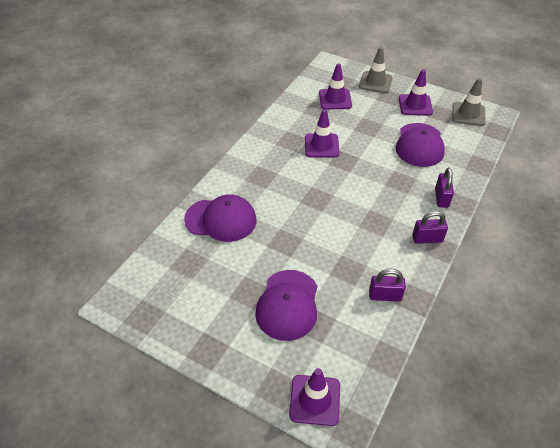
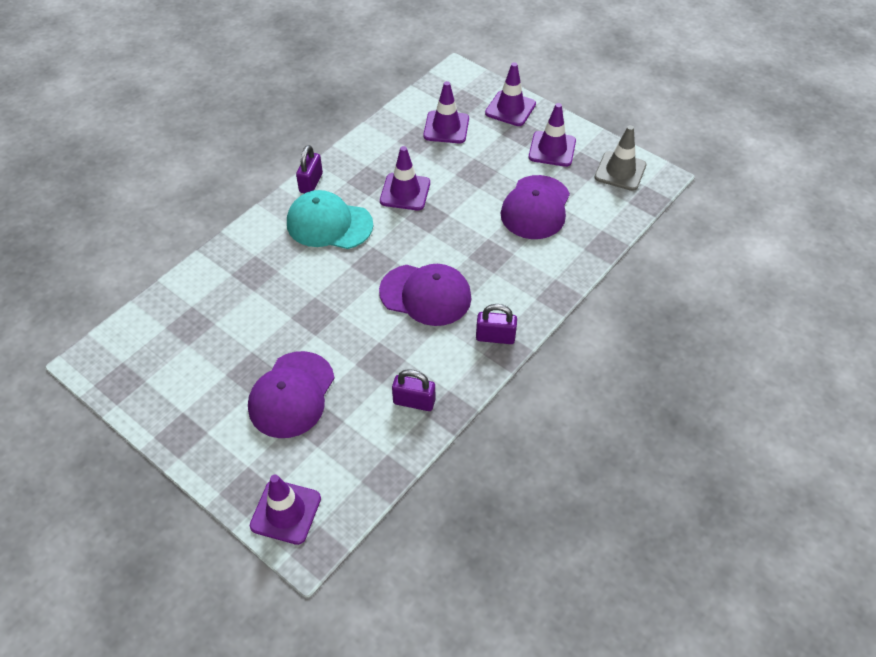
camera: 10 degrees right, 5 degrees up
(221, 220) = (245, 275): purple cap -> purple cap (425, 295)
(273, 174) = (329, 224): none -> turquoise cap
(375, 82) = (510, 109): grey traffic cone -> purple traffic cone
(441, 198) = (535, 285): purple padlock -> purple padlock (311, 183)

